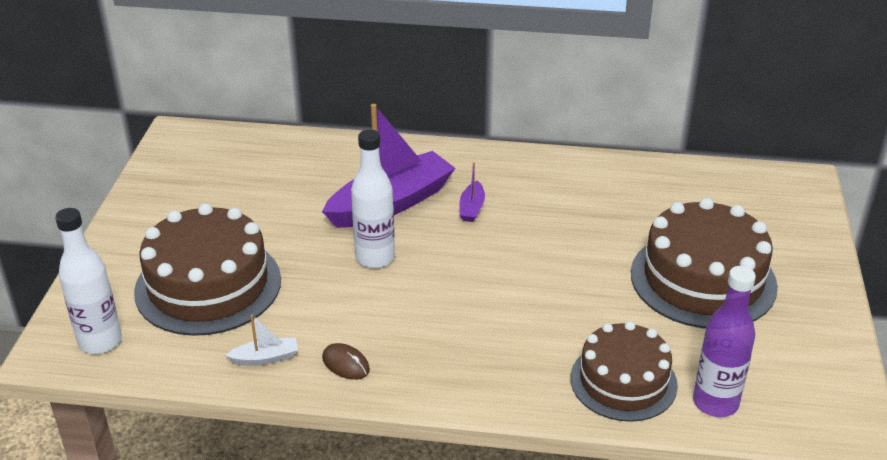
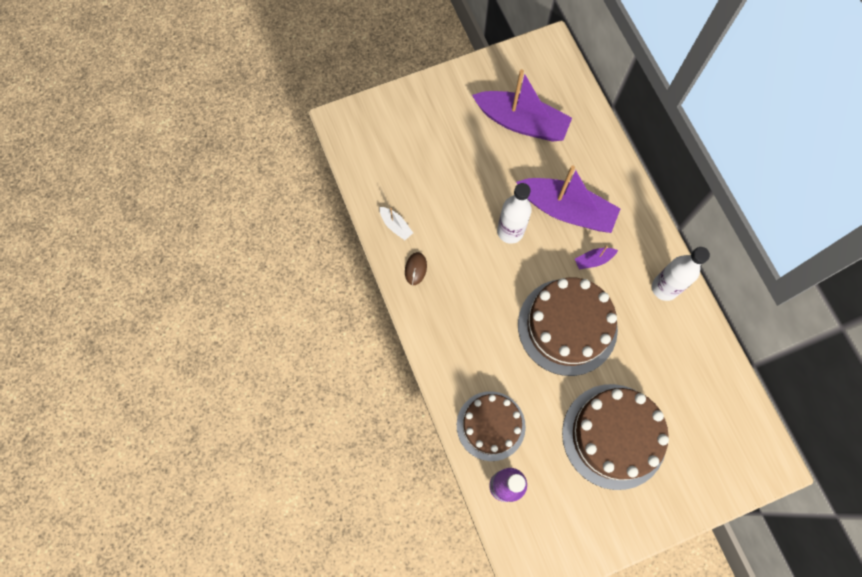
camera: 60 degrees right, 35 degrees up
(100, 341) = (359, 138): white bottle -> white bottle (664, 288)
(208, 285) = (431, 159): brown cake -> brown cake (567, 326)
(245, 193) = (521, 123): none -> purple boat

